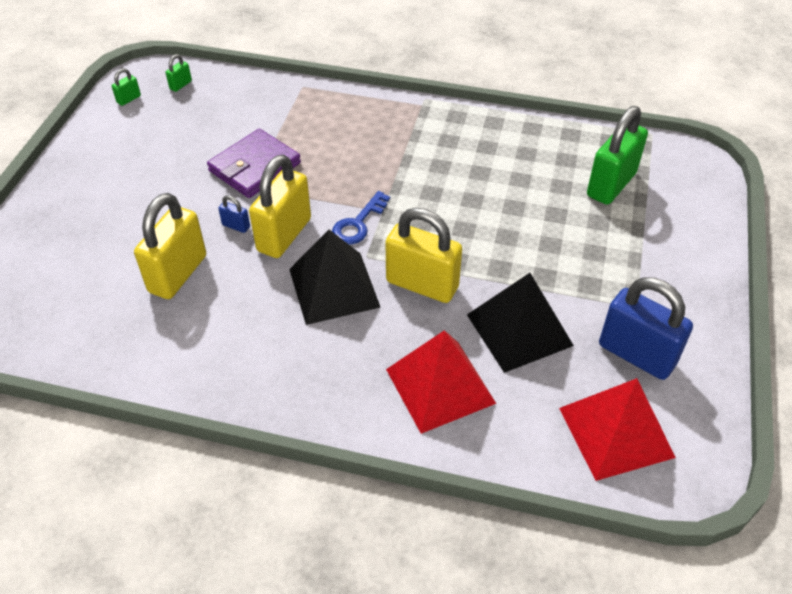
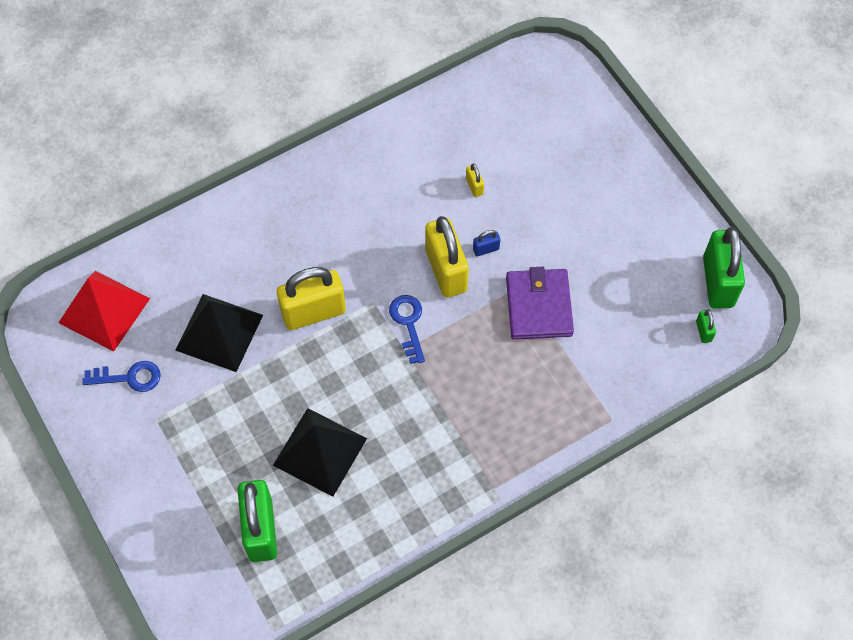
camera: 135 degrees right, 15 degrees up
(129, 99) = (718, 282): green padlock -> green padlock, size x2.38
(178, 274) = (474, 186): yellow padlock -> yellow padlock, size x0.42
(334, 288) = (367, 261): black pyramid -> black pyramid (320, 451)
(440, 386) = (233, 253): red pyramid -> none
(636, 354) = (129, 377): blue padlock -> blue key

